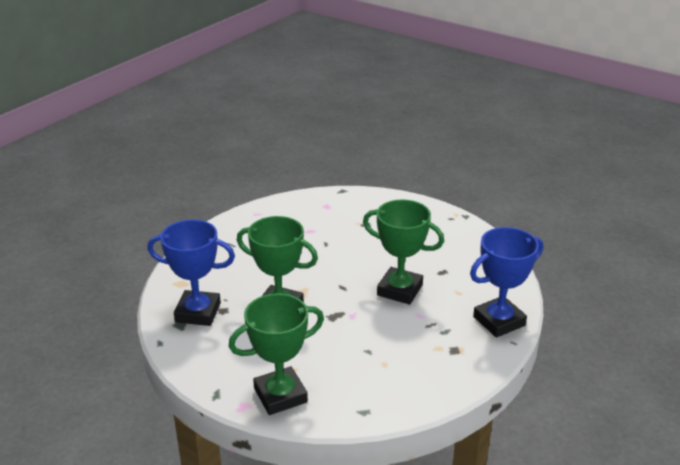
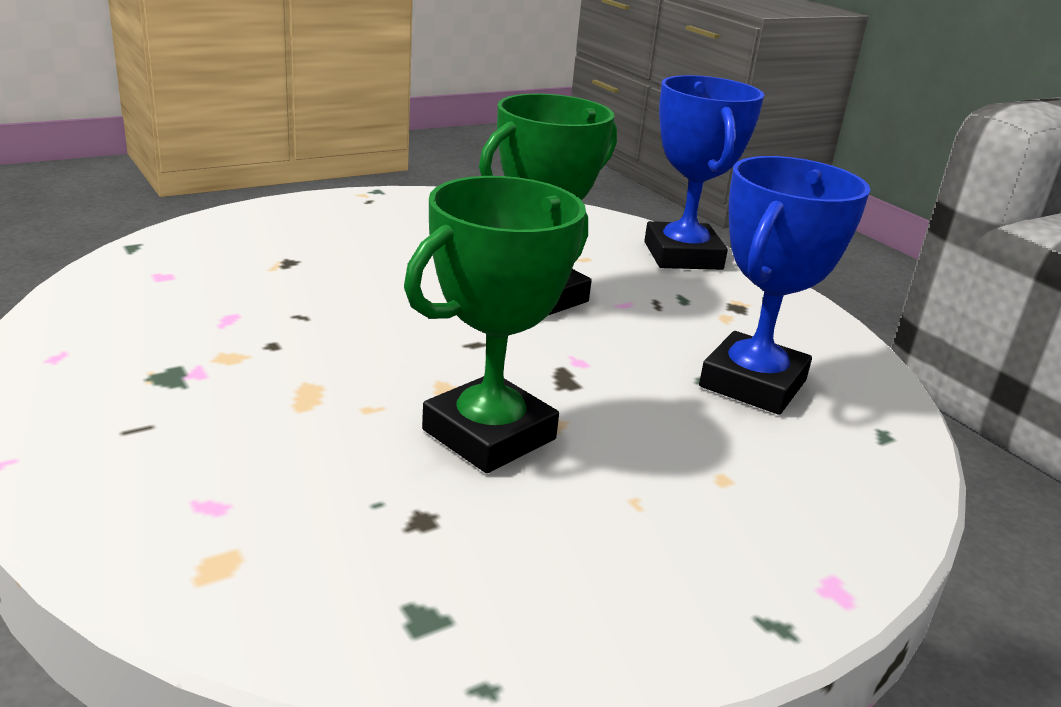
camera: 70 degrees left, 5 degrees down
(198, 312) = (397, 567): blue trophy -> blue trophy (752, 383)
(280, 395) = (811, 521): green trophy -> none

